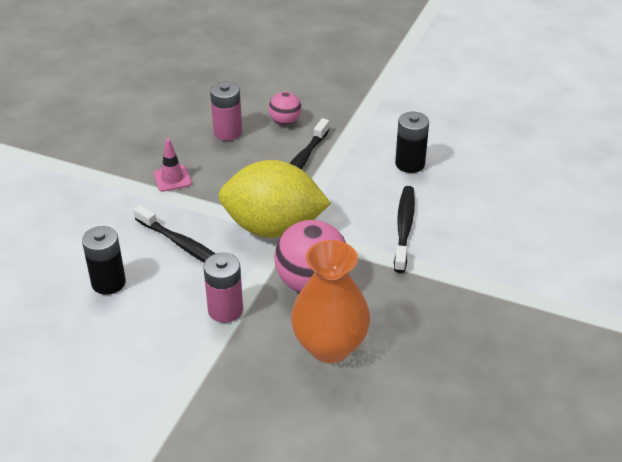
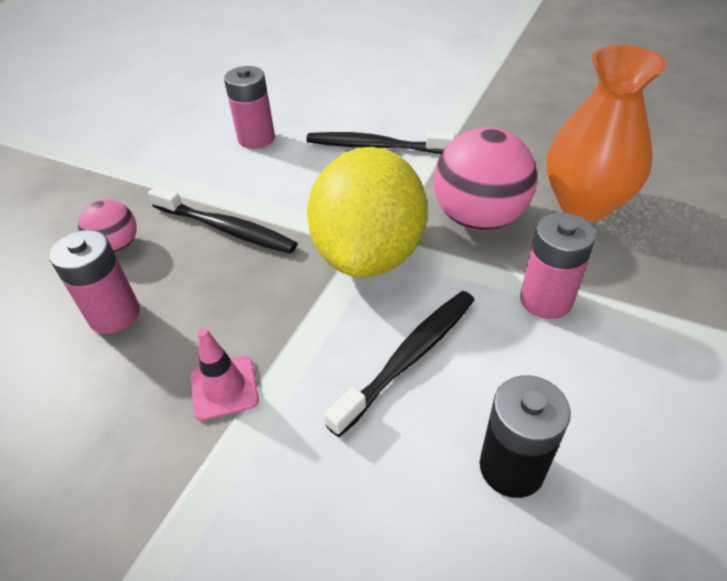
camera: 85 degrees left, 5 degrees up
(410, 164) = (256, 139): black battery -> pink battery

